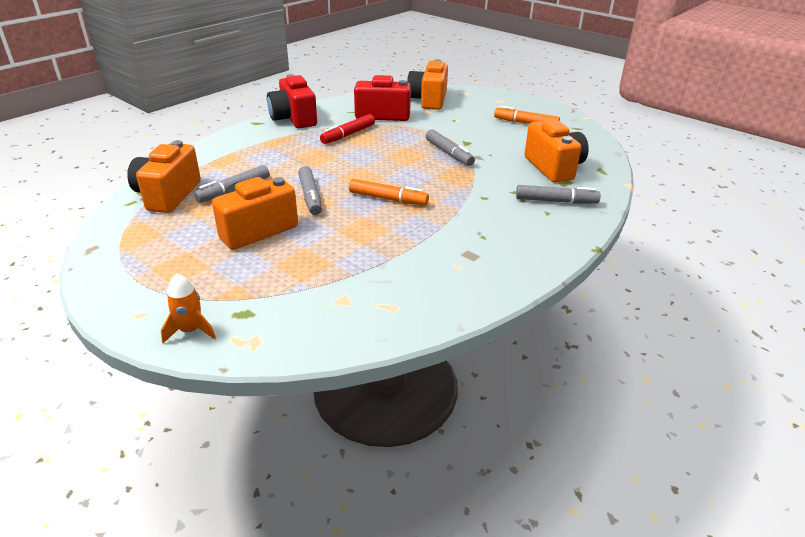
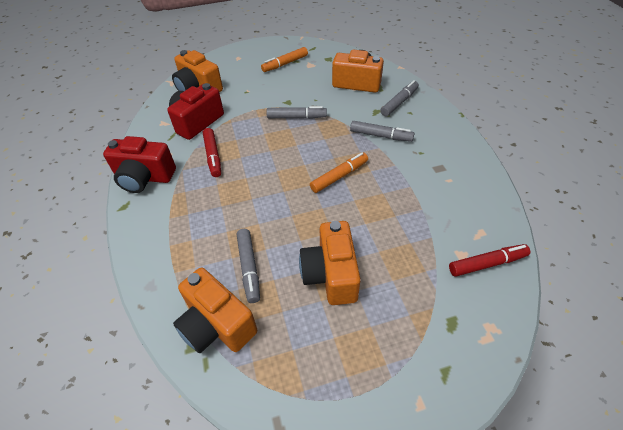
camera: 55 degrees left, 15 degrees up
(191, 330) = (461, 368): orange rocket -> none
(310, 196) = (300, 219): grey marker -> grey marker (380, 136)
(344, 320) = (486, 264): none -> red marker

